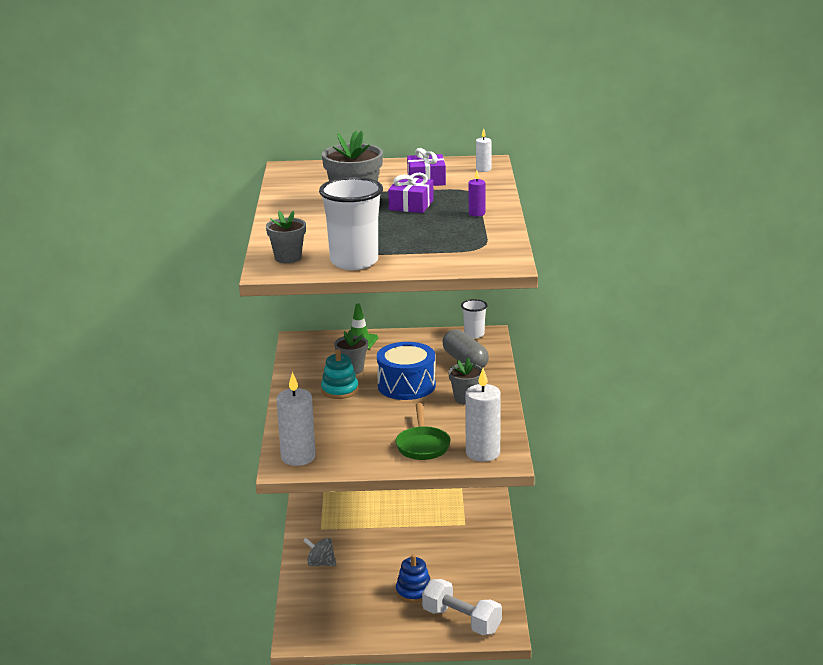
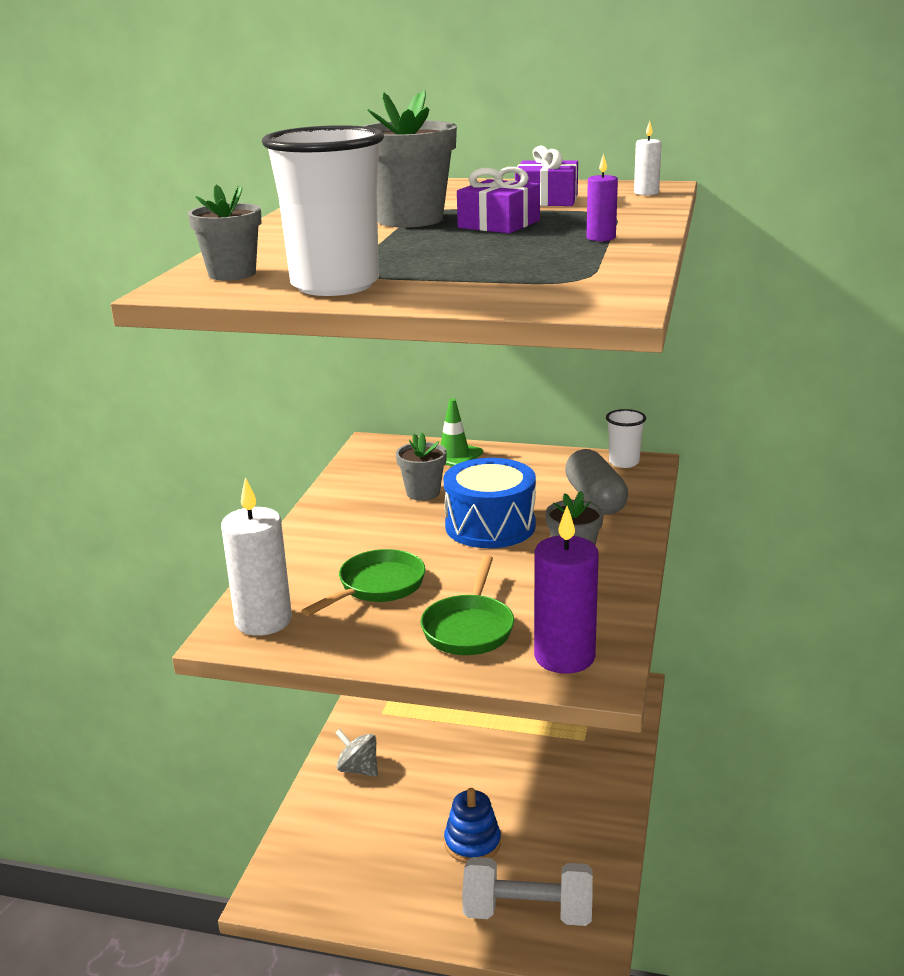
camera: 15 degrees right, 0 degrees up
(339, 390) = (388, 521): turquoise stacking toy -> none
(355, 430) = (377, 587): none -> green pan
(461, 621) = (527, 912): white dumbbell -> white dumbbell turned 45 degrees counterclockwise
(483, 453) = (564, 657): white candle -> purple candle

